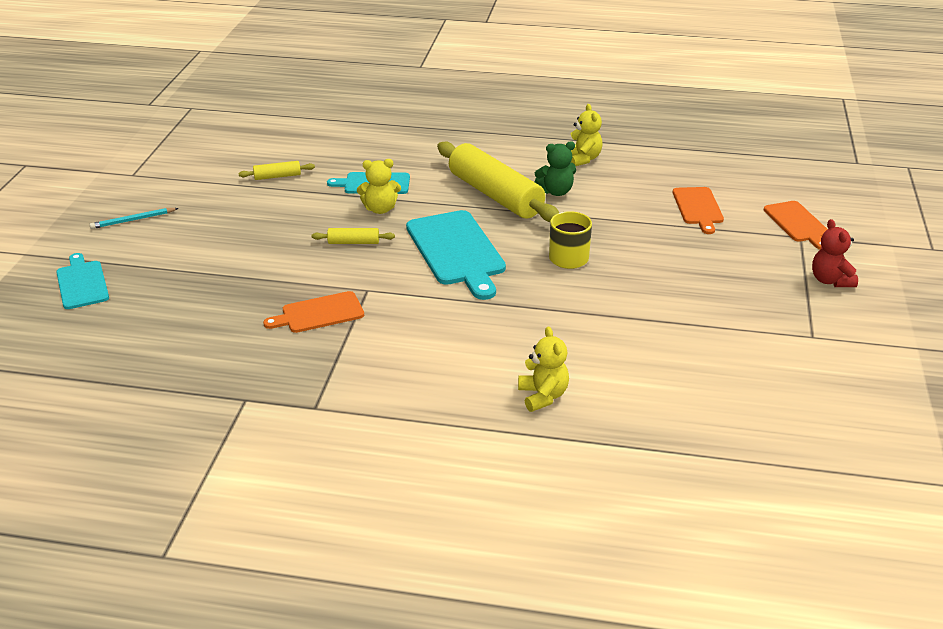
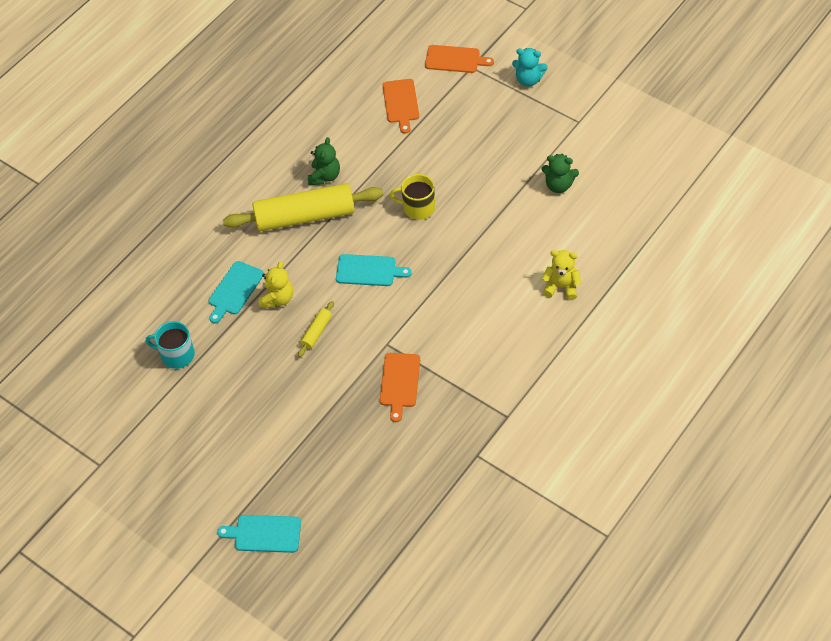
camera: 60 degrees left, 20 degrees up
(133, 220) = (184, 479): turquoise pencil -> none
(277, 176) = (176, 355): yellow rolling pin -> turquoise mug
(457, 251) = (369, 270): turquoise cutting board -> turquoise cutting board, size x0.59
(583, 159) = (287, 138): yellow teddy bear -> none
(697, 349) = (558, 185): none -> green teddy bear
(698, 208) = (401, 103): orange cutting board -> orange cutting board turned 60 degrees clockwise
(830, 280) = (528, 80): red teddy bear -> turquoise teddy bear

